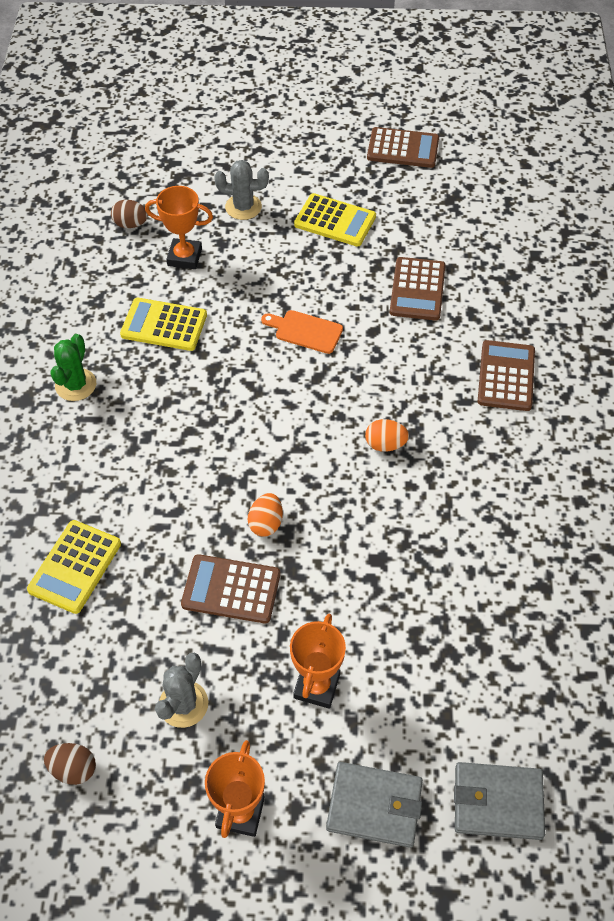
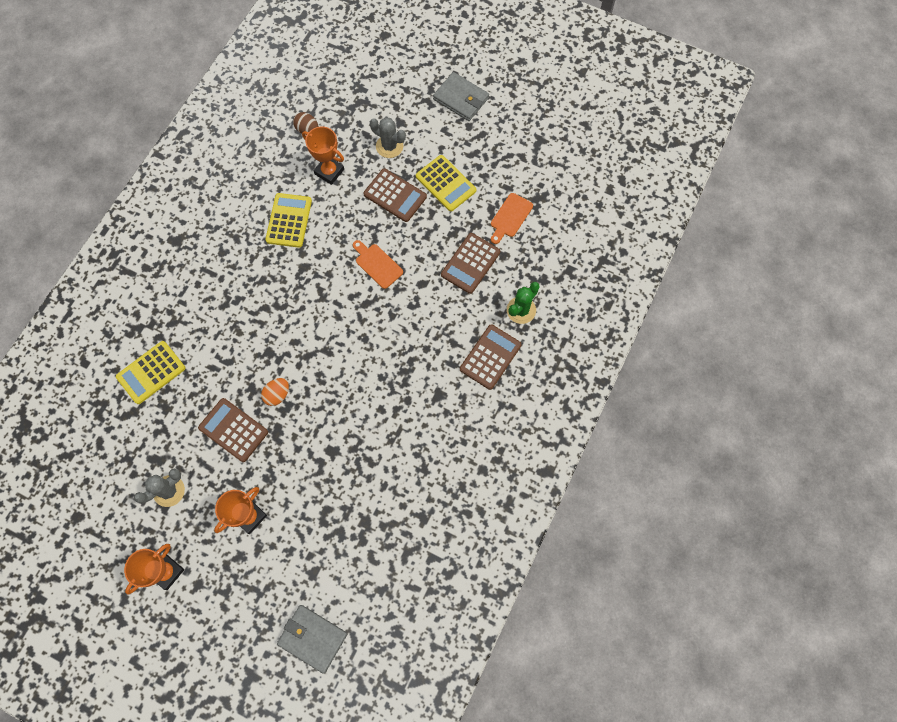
camera: 25 degrees right, 15 degrees up
(73, 769) = (90, 501): brown egg -> none
(76, 385) = (212, 242): green cactus -> green cactus (521, 310)
(164, 325) = (289, 220): yellow calculator -> yellow calculator turned 60 degrees clockwise
(374, 806) = (242, 605): grey wallet -> grey wallet (461, 99)
(385, 444) = (381, 372): orange egg -> none
(403, 148) = (528, 140): brown calculator -> brown calculator (395, 195)
(432, 228) = (510, 217): none -> orange cutting board

